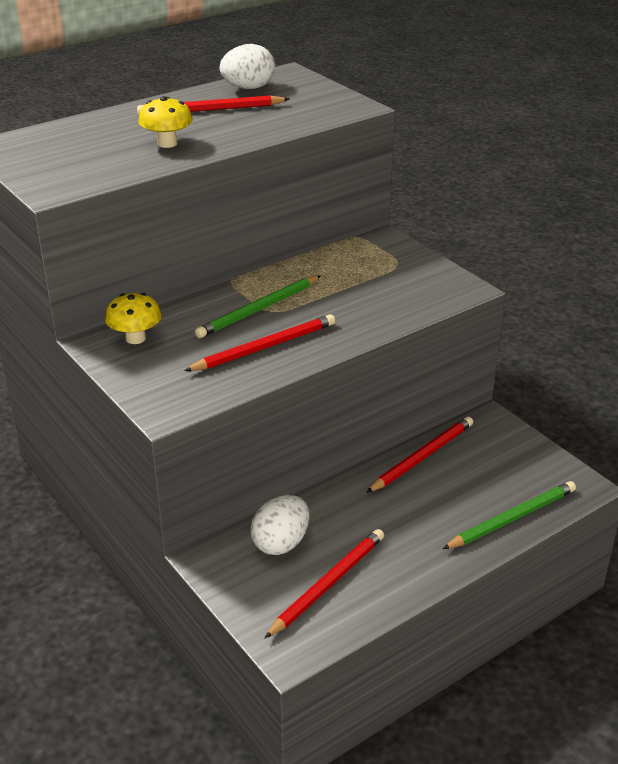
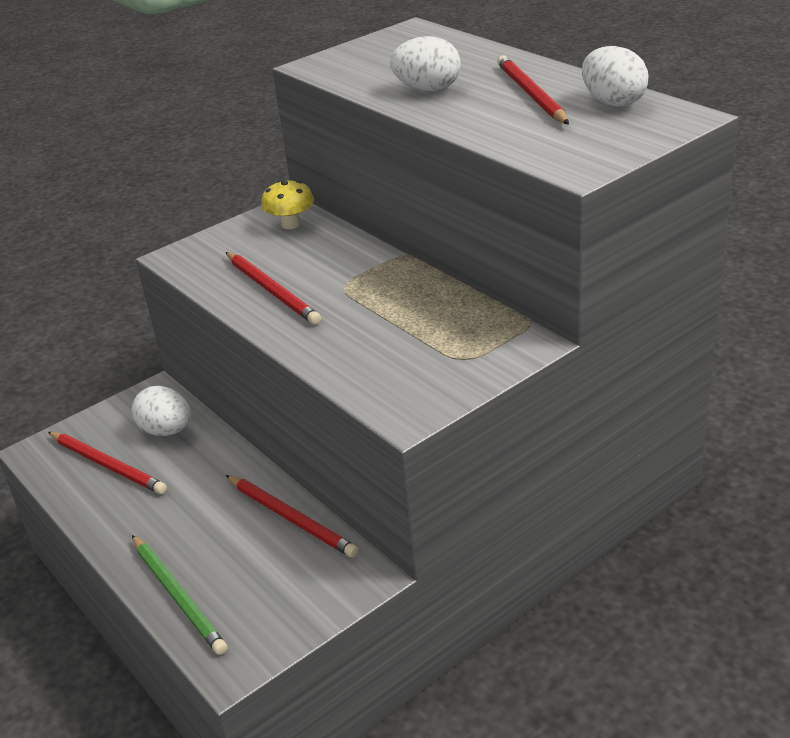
camera: 90 degrees right, 0 degrees up
(167, 143) = (428, 89): yellow mushroom -> white egg
(259, 309) = (345, 278): green pencil -> none

